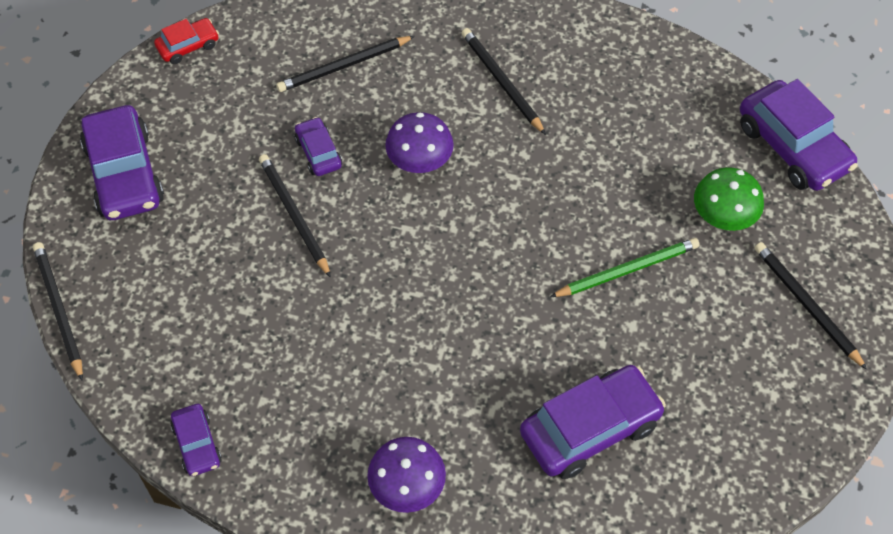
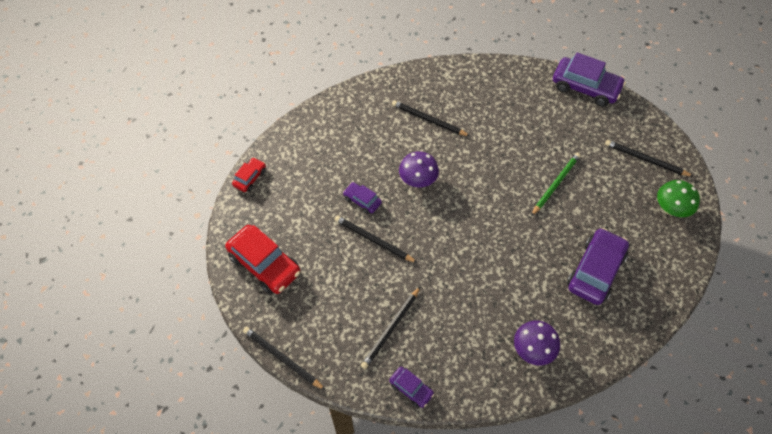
camera: 30 degrees left, 0 degrees up
(124, 174) = (265, 264): purple car -> red car
(344, 66) = (342, 149): black pencil -> black pencil (391, 329)
(722, 218) = (579, 137): green mushroom -> green mushroom (670, 209)

